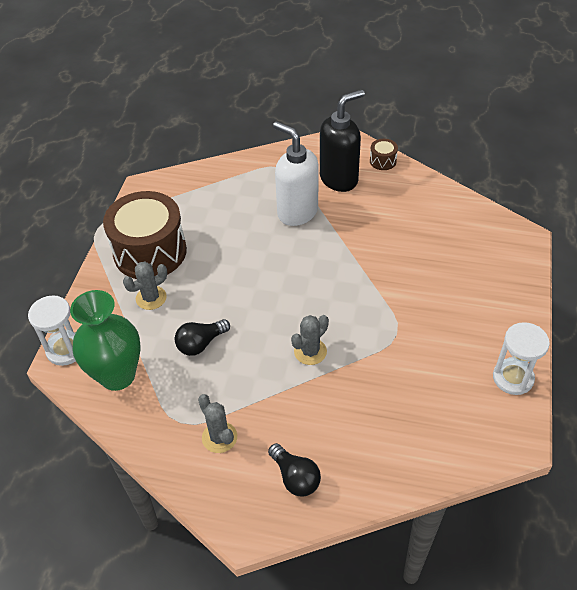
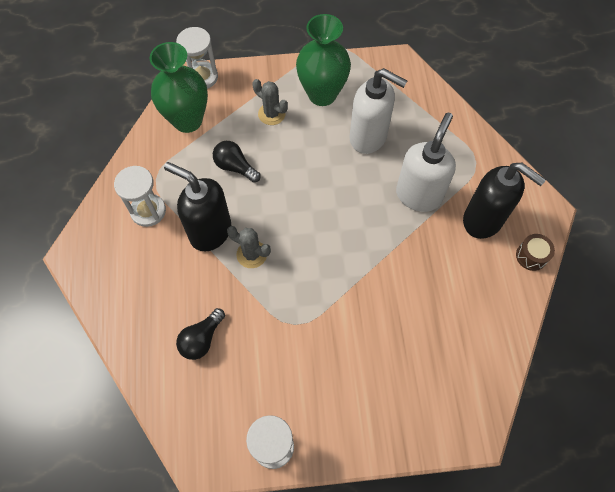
camera: 70 degrees right, 15 degrees up
(150, 252) = (322, 94): brown drum -> green vase
(219, 230) = (369, 137): none -> white soap dispenser
(219, 437) = (148, 211): grey cactus -> white hourglass
(269, 383) = (210, 231): none -> black soap dispenser
(295, 477) = (124, 278): black light bulb -> black light bulb (202, 339)

